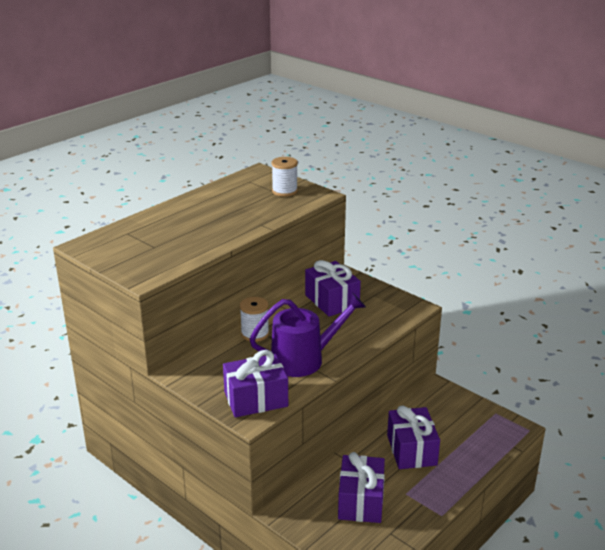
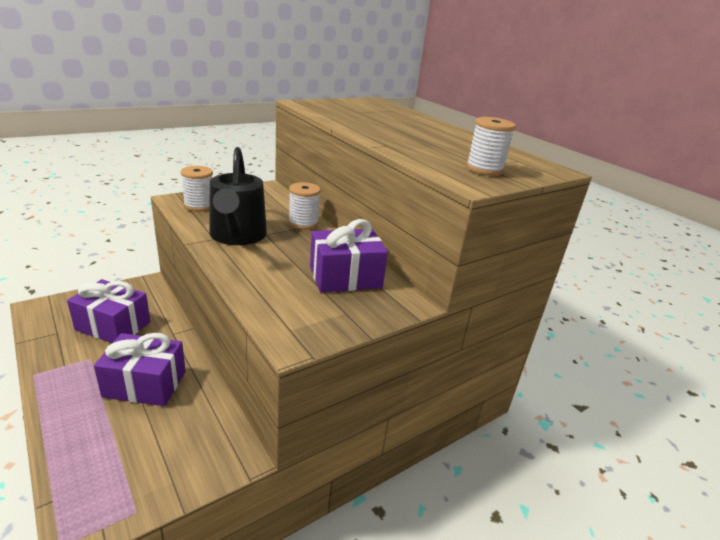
camera: 100 degrees right, 0 degrees up
(256, 399) = (199, 205): purple gift -> white spool
(303, 359) = (237, 236): purple watering can -> black watering can

